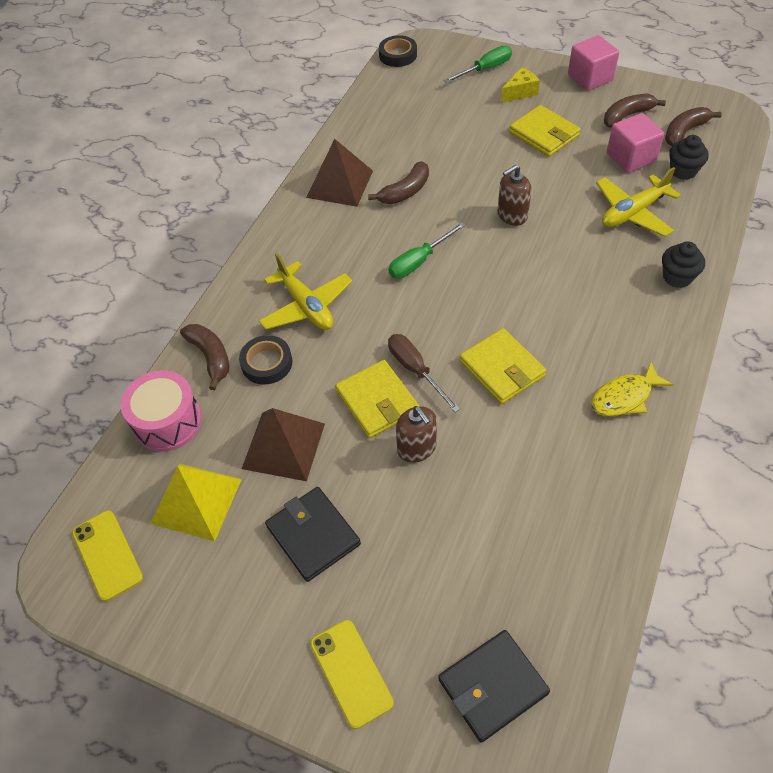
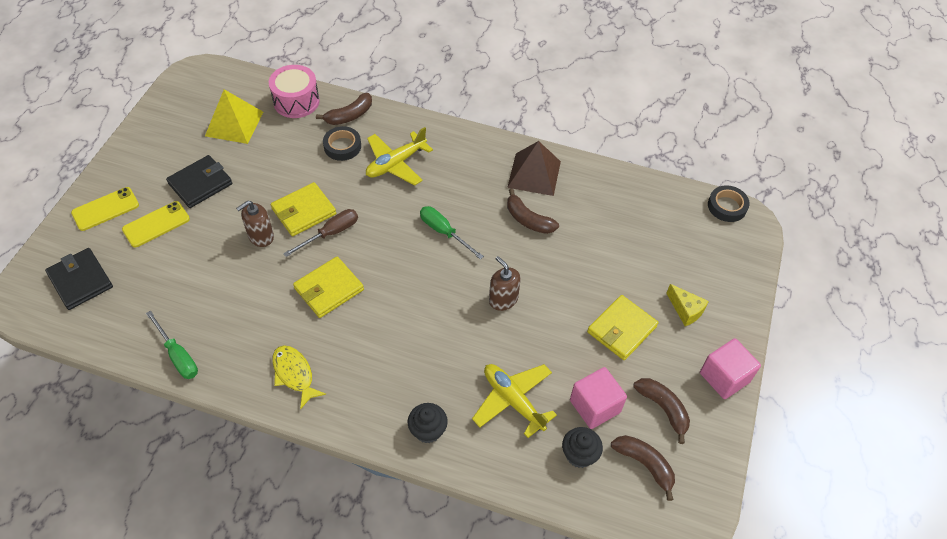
camera: 80 degrees right, 0 degrees up
(107, 555) = (203, 89): yellow phone -> yellow phone (156, 224)
(284, 445) = (271, 162): brown pyramid -> none
(485, 69) = (719, 280): green screwdriver -> green screwdriver (178, 355)

